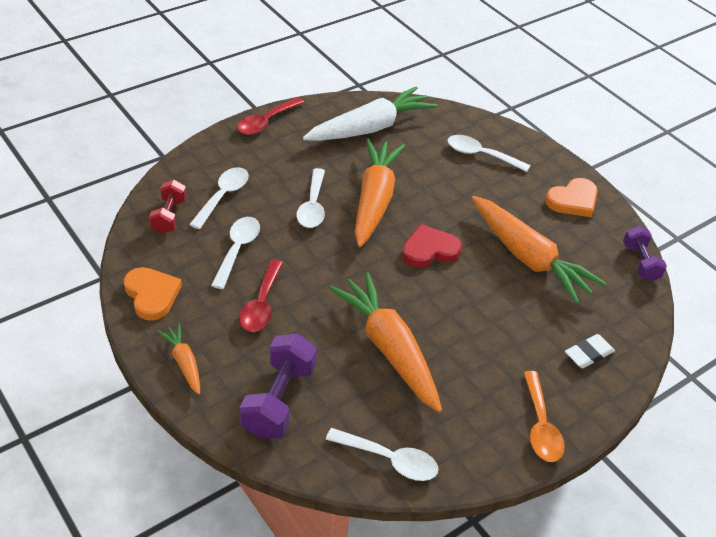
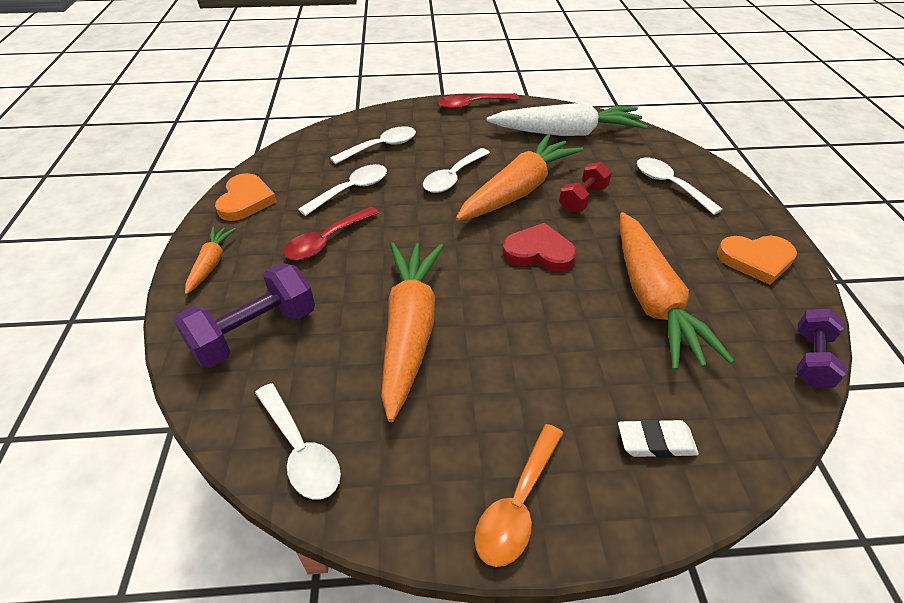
camera: 35 degrees right, 0 degrees up
(169, 216) = (322, 148): red dumbbell -> red dumbbell (583, 199)

